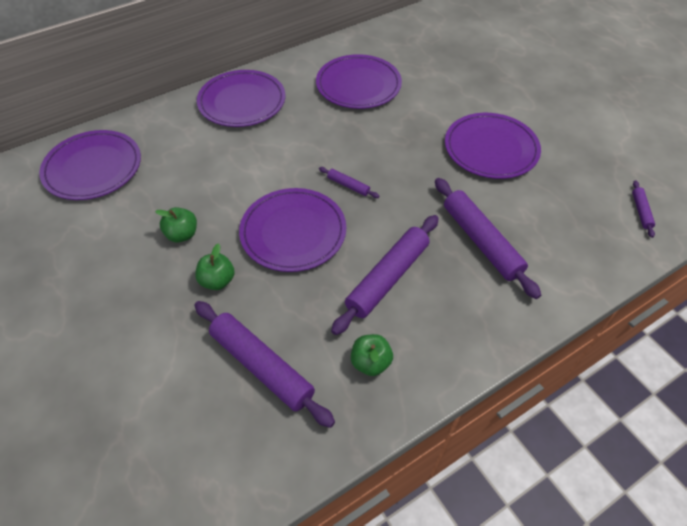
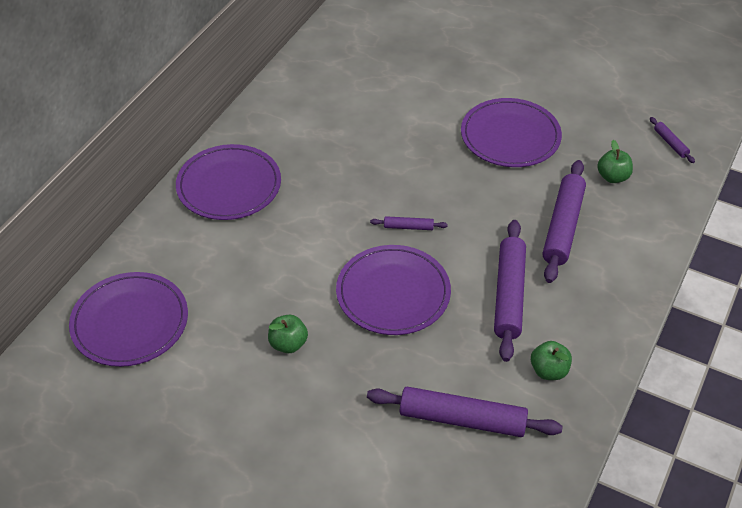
camera: 30 degrees left, 5 degrees down
(217, 281) = (360, 369): green apple -> green apple (612, 177)
(358, 85) = (336, 120): purple plate -> none
(481, 241) = (563, 227): purple rolling pin -> purple rolling pin turned 75 degrees clockwise

